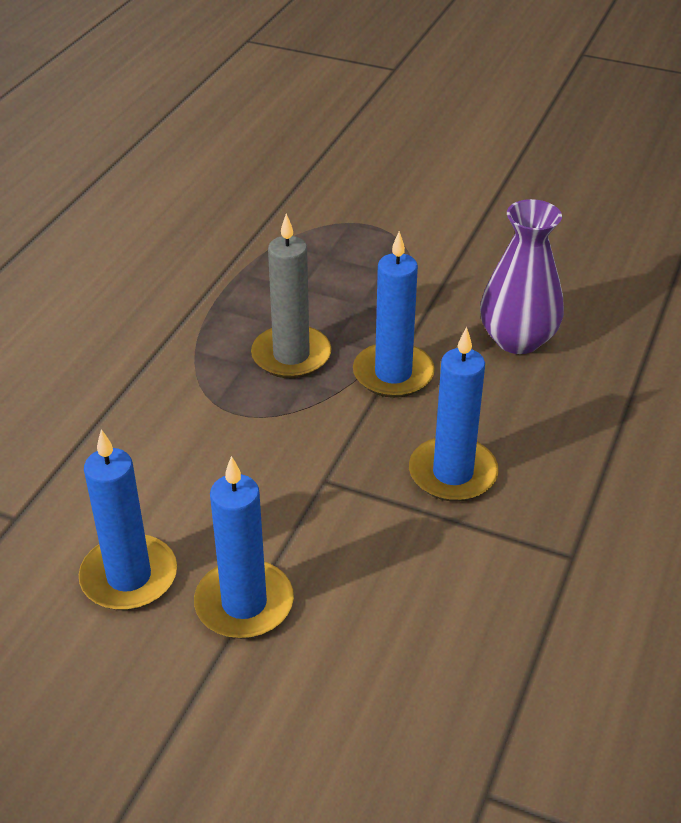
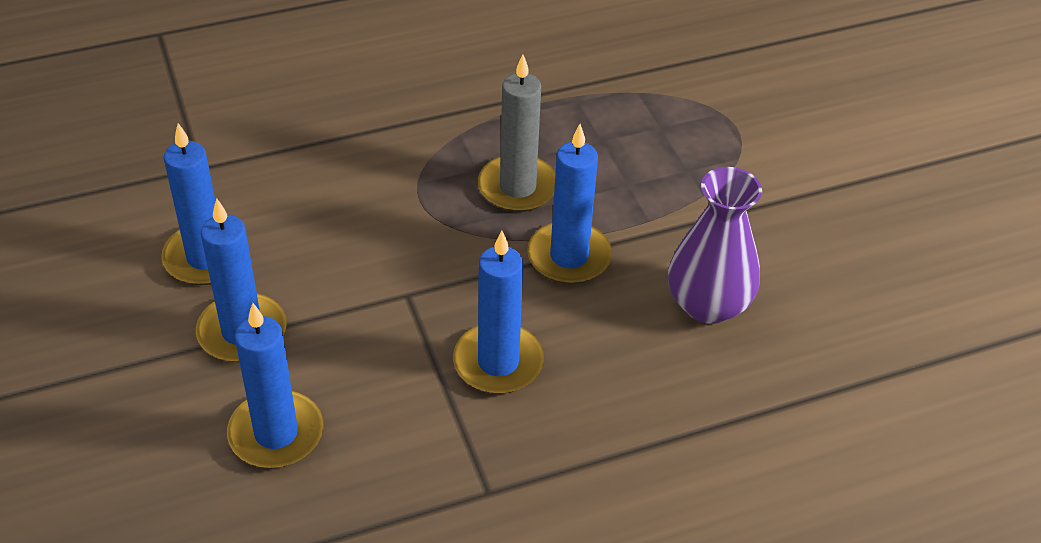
camera: 45 degrees right, 5 degrees up
(381, 648) = (276, 433): none -> blue candle

